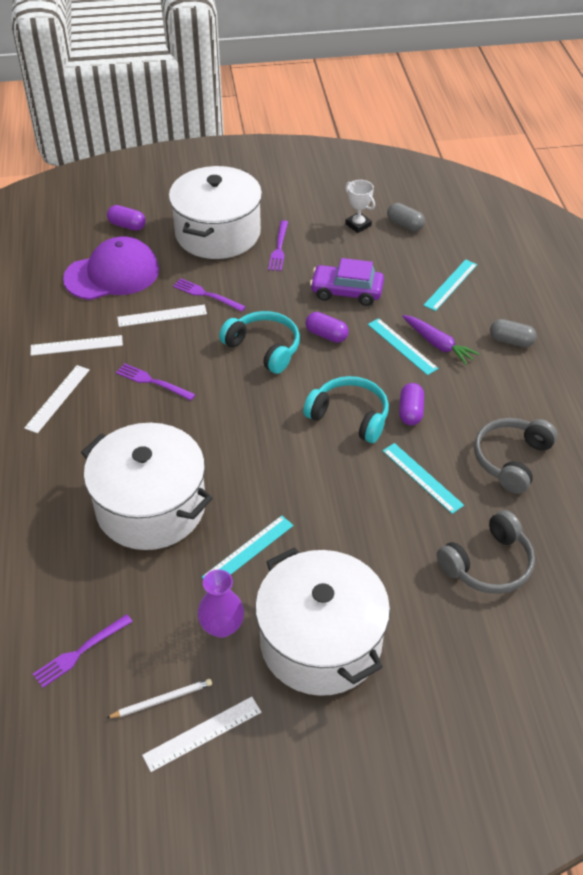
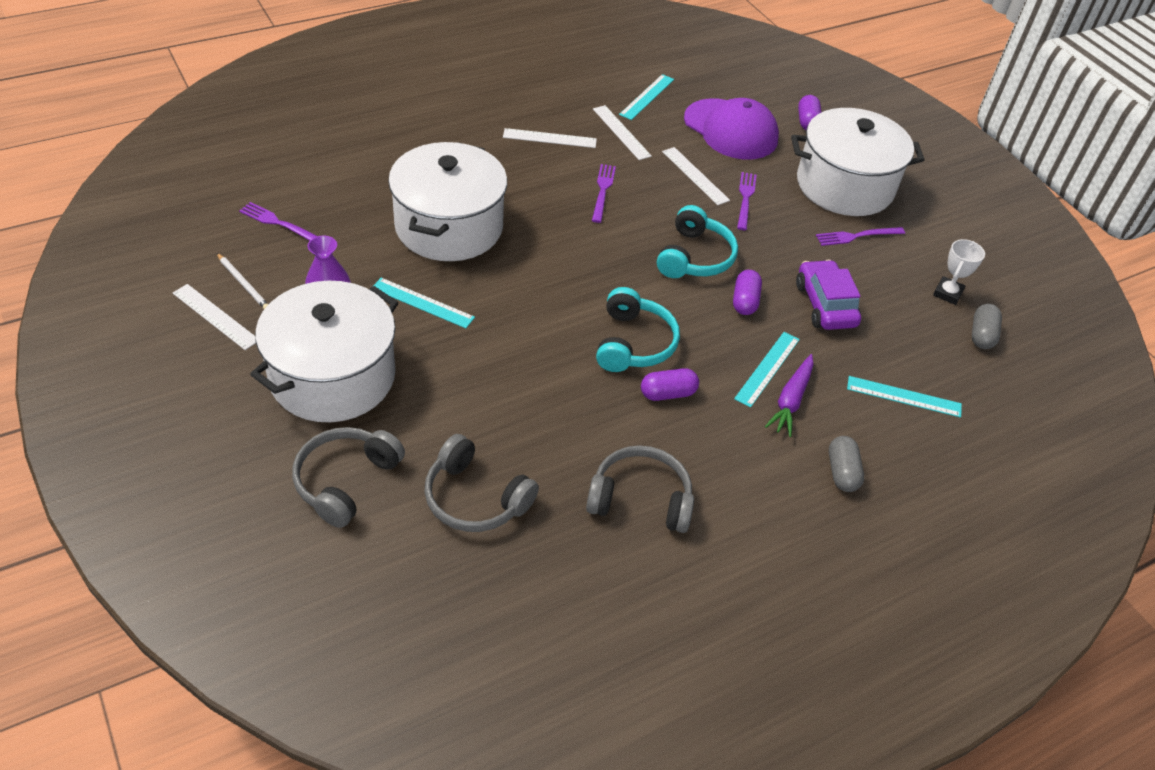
camera: 65 degrees right, 0 degrees up
(422, 477) = (575, 420): turquoise ruler -> turquoise ruler (647, 97)
(449, 654) = (346, 481): none -> grey headphones

